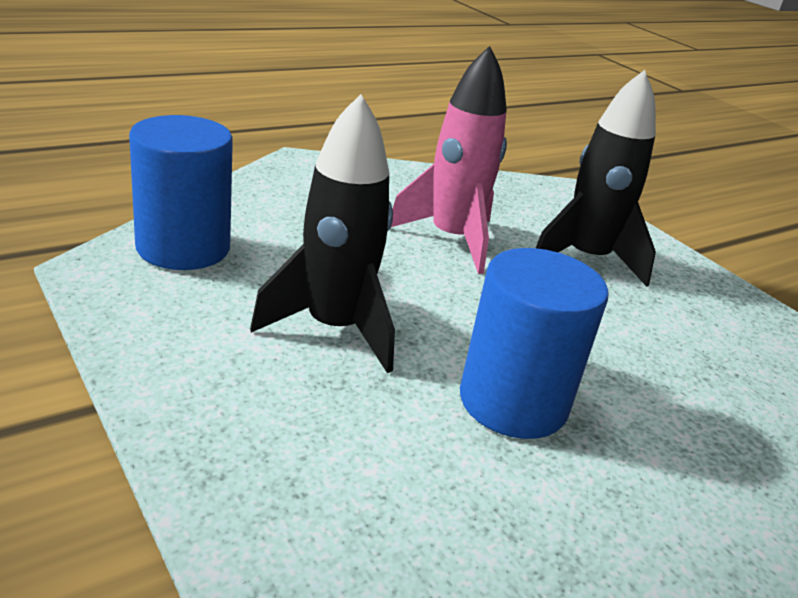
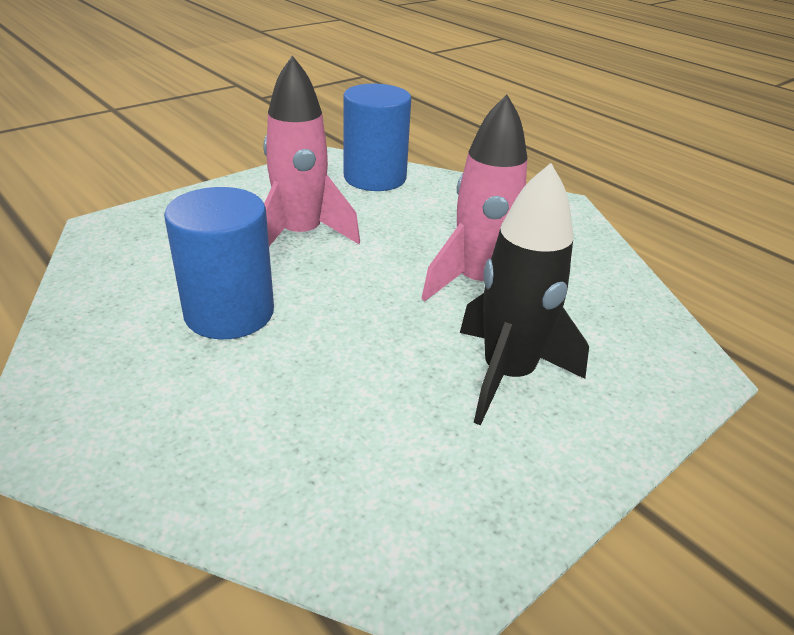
camera: 85 degrees right, 5 degrees up
(334, 328) = (301, 235): black rocket -> pink rocket

